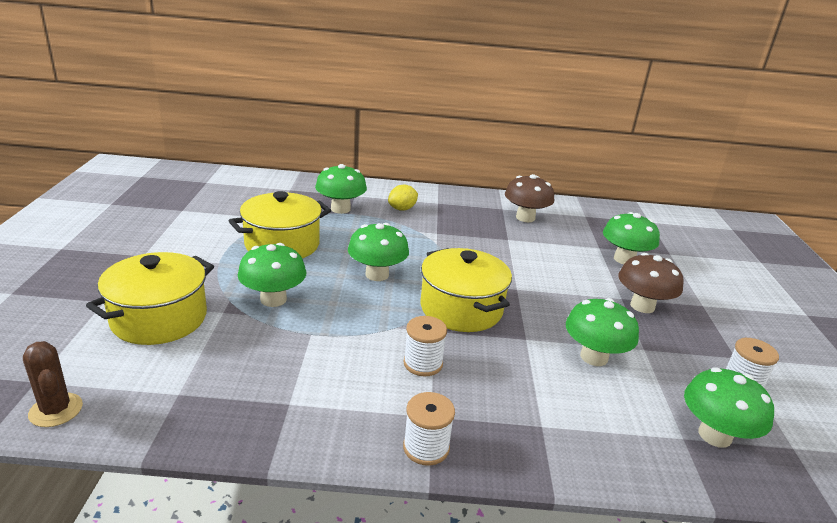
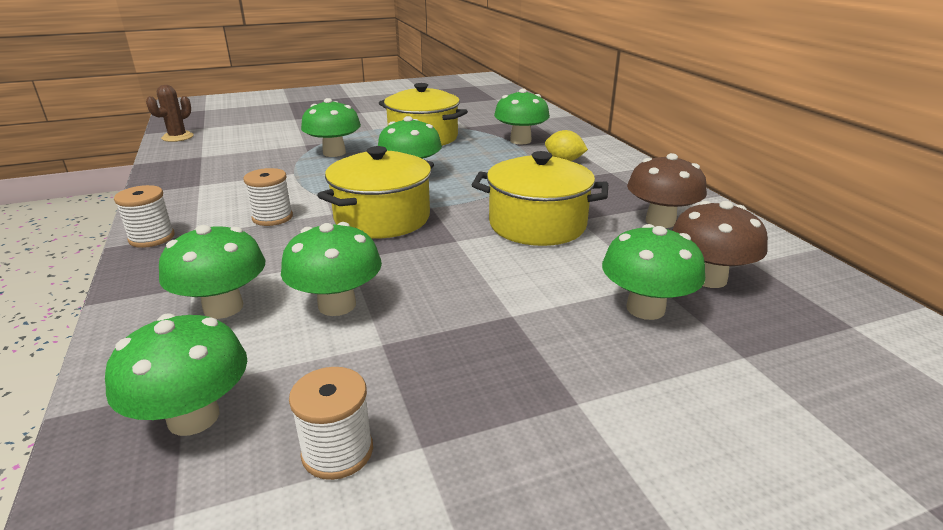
camera: 70 degrees right, 0 degrees up
(159, 318) = (284, 133): yellow pot -> yellow pot (537, 225)
(583, 410) = (223, 307): none -> green mushroom
(642, 306) = (506, 335): brown mushroom -> brown mushroom (708, 278)

